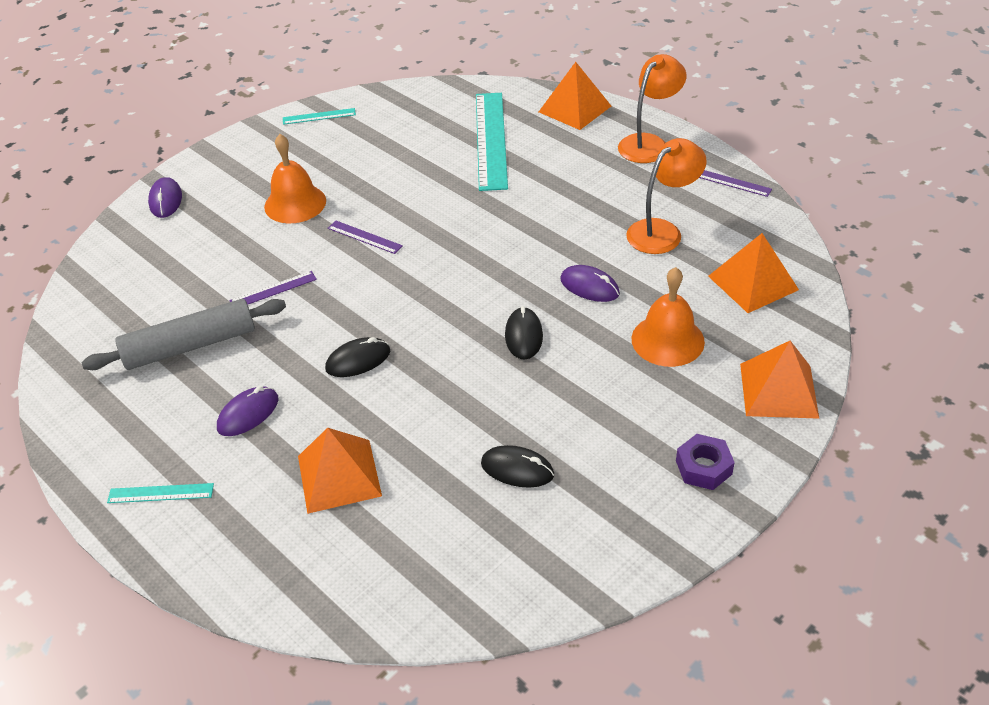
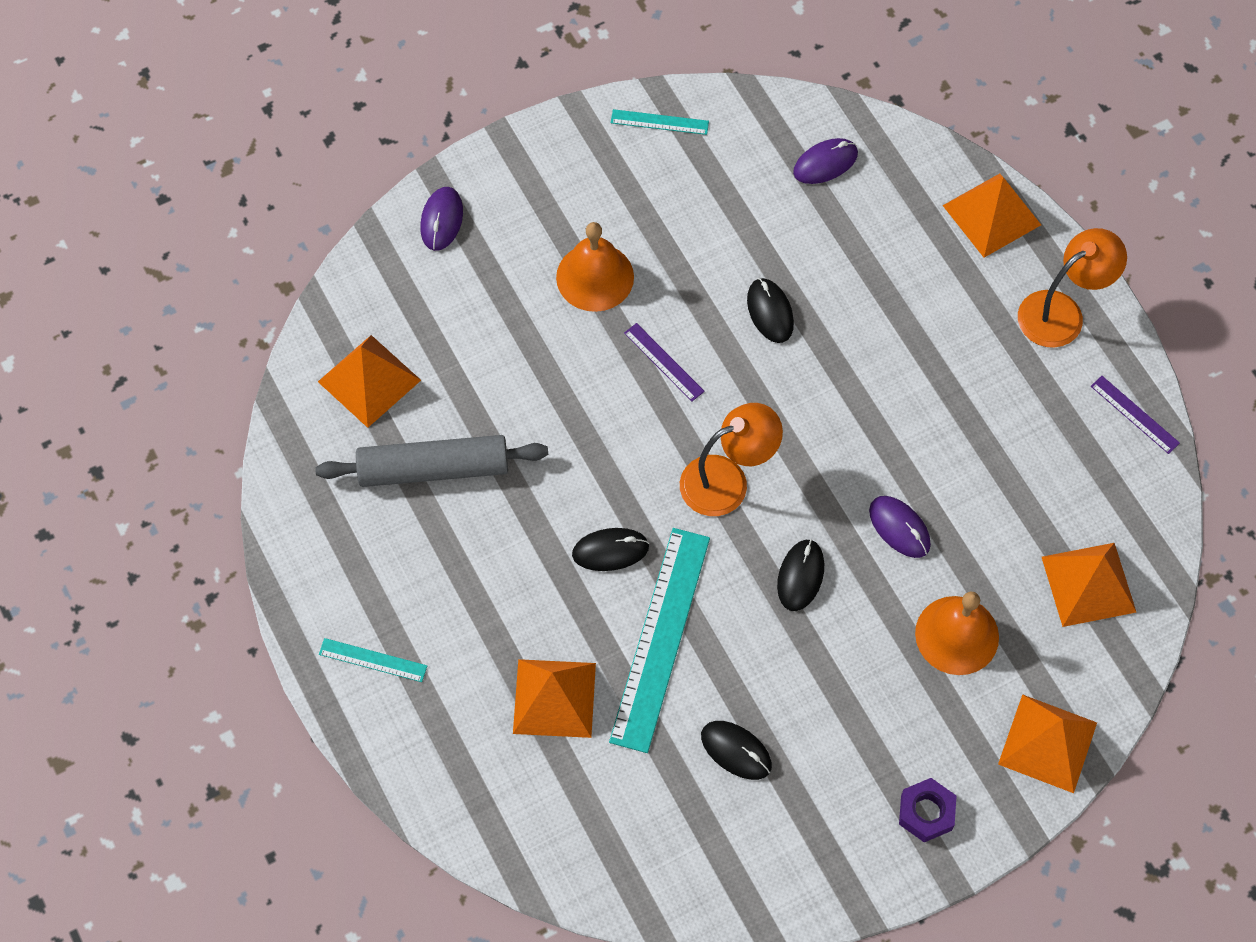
camera: 15 degrees right, 20 degrees up
(123, 304) = (369, 380): none -> orange pyramid
(248, 414) = (478, 586): purple mouse -> purple mouse (825, 163)
(273, 290) = (540, 413): purple ruler -> none
(436, 191) = (770, 312): none -> black mouse
(491, 140) = (865, 239): turquoise ruler -> turquoise ruler (660, 638)
(662, 231) = (1017, 468): orange lamp -> orange lamp (727, 480)

